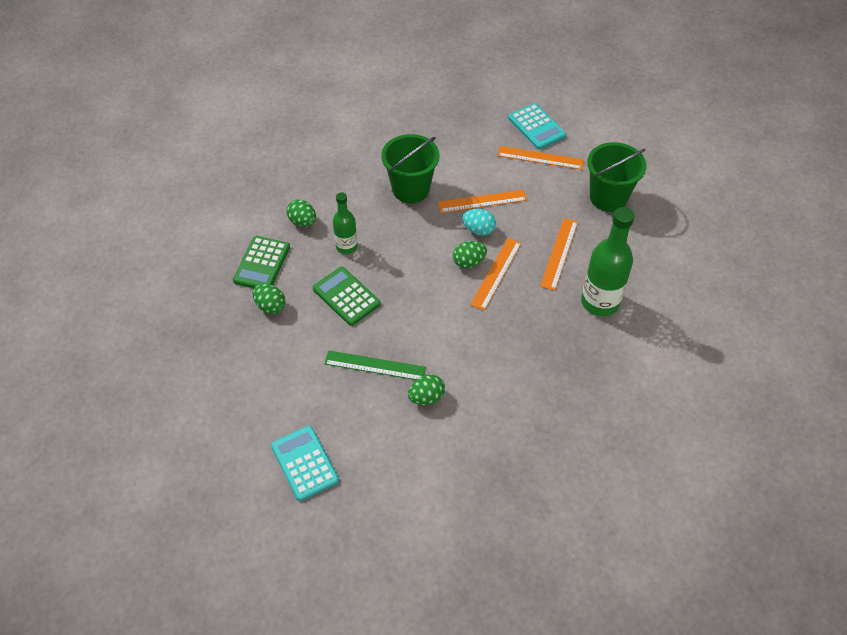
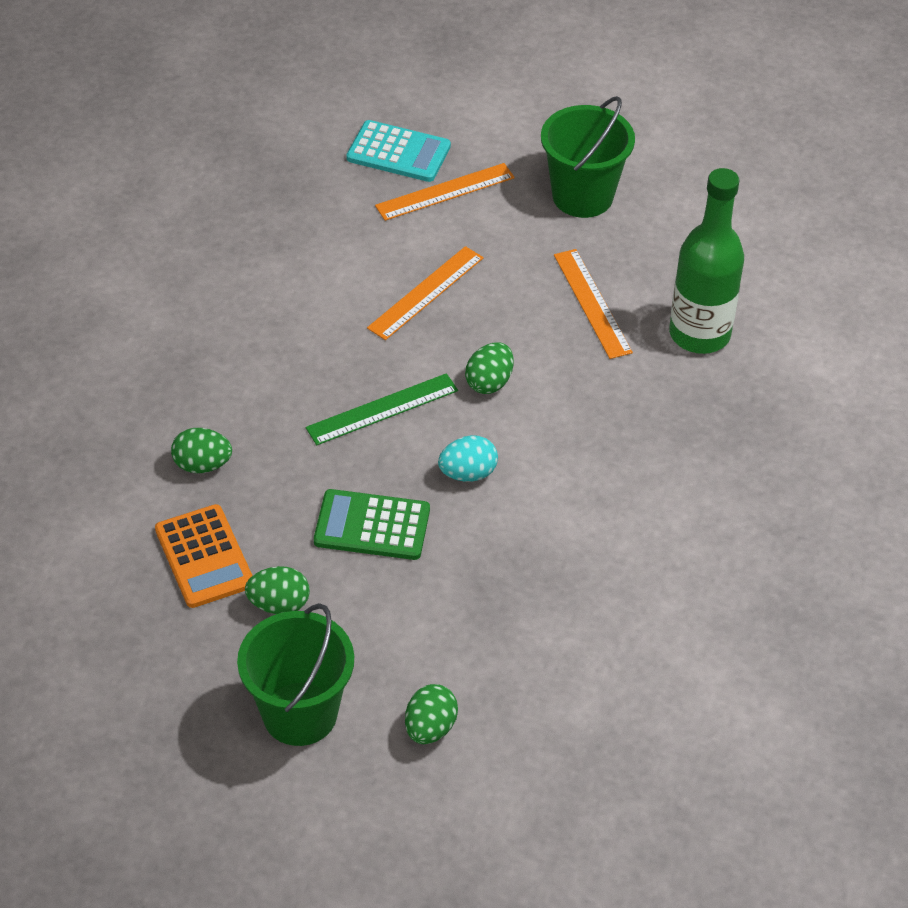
camera: 40 degrees left, 5 degrees down
(262, 264) = (204, 557): green calculator -> orange calculator
(304, 463) = (539, 766): turquoise calculator -> none
(346, 246) = (302, 460): green bottle -> none
(375, 366) = (503, 588): green ruler -> green ruler (382, 409)
(411, 189) = (311, 332): green bucket -> green bucket (300, 713)
(426, 397) = (608, 583): green egg -> green egg (430, 728)
(478, 230) = (459, 333): turquoise egg -> turquoise egg (468, 473)
(496, 273) = (539, 375): orange ruler -> none

